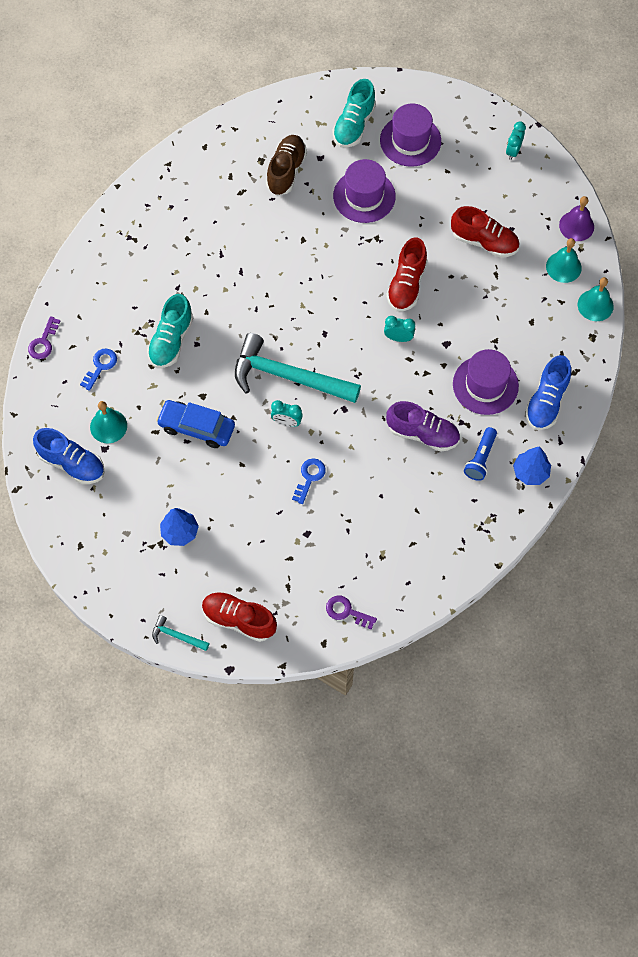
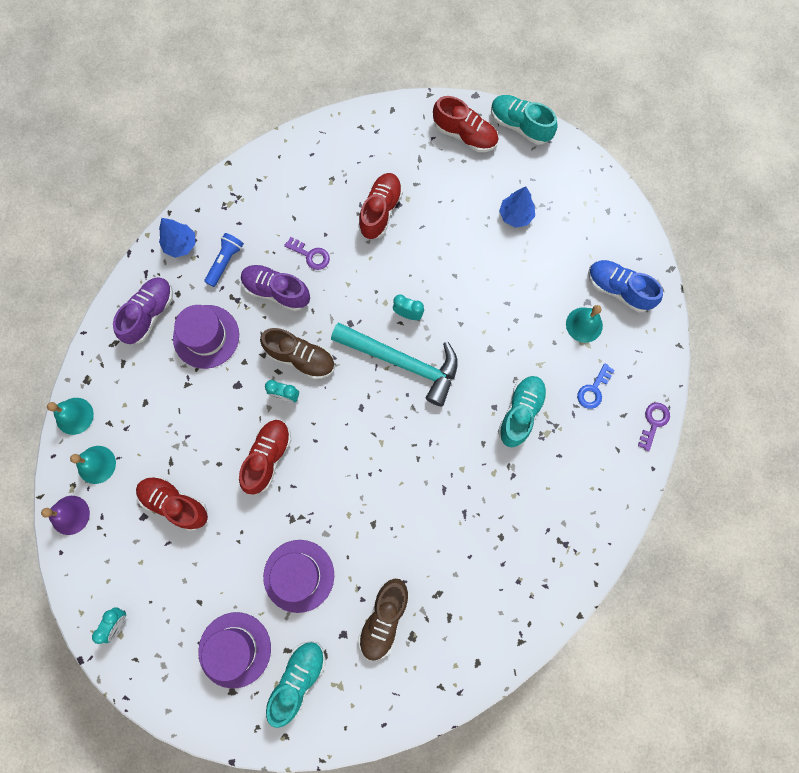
camera: 175 degrees left, 10 degrees up
(177, 636) = (520, 125): turquoise hammer -> turquoise shoe
(196, 427) = (497, 316): blue car -> none
(309, 477) = (391, 257): blue key -> none
(325, 525) = (380, 211): none -> red shoe
(346, 611) = (369, 134): purple key -> purple key (311, 255)
(388, 373) = (301, 358): none -> brown shoe
(546, 402) = (149, 314): blue shoe -> purple shoe

